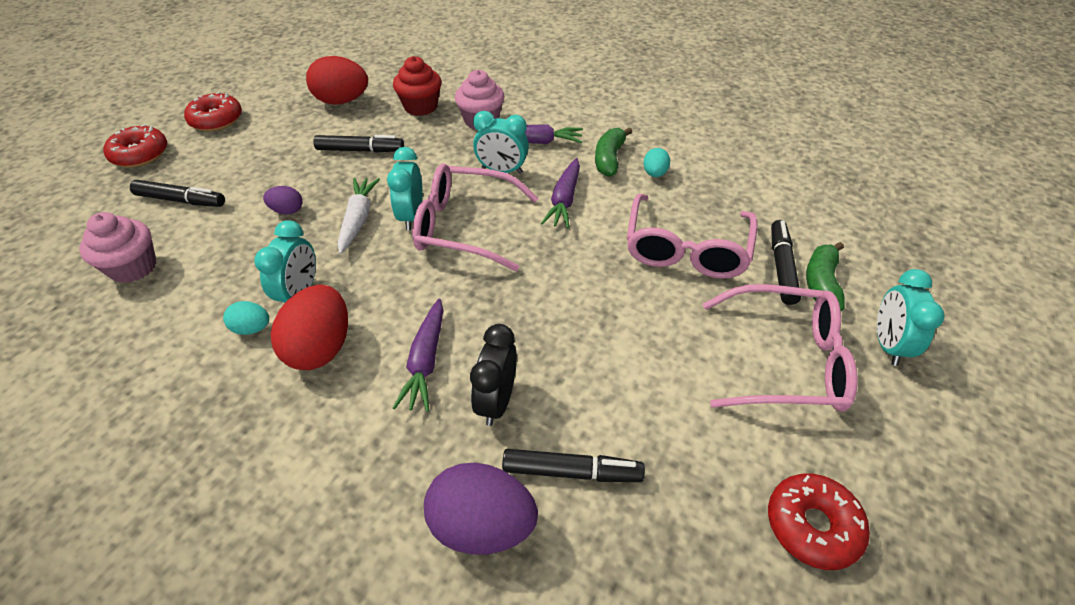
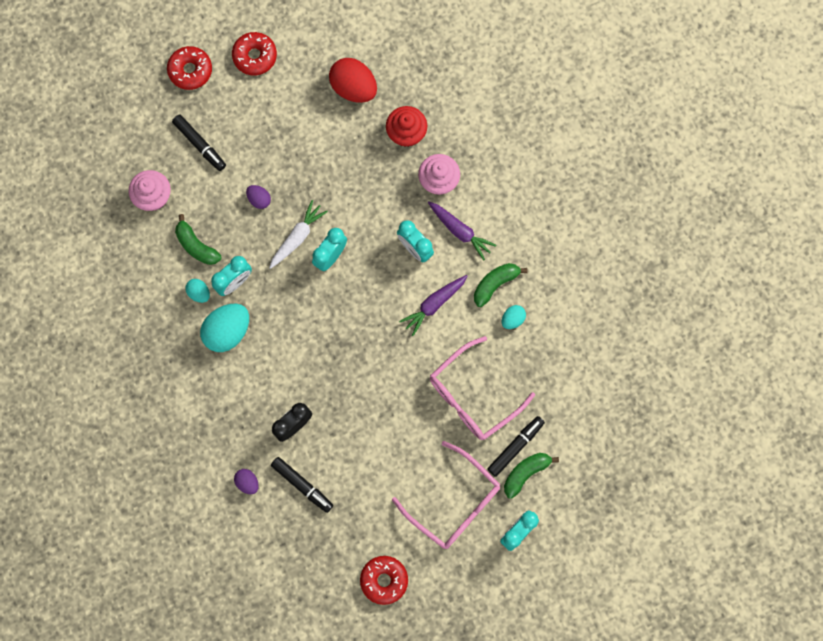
camera: 35 degrees right, 30 degrees up
(222, 285) = (196, 246): none -> green banana
(321, 348) = (227, 331): red egg -> turquoise egg
(360, 150) = (335, 162): black marker -> none
(425, 361) = (274, 376): purple carrot -> none
(464, 227) = (356, 287): pink glasses -> none
(482, 525) = (247, 482): purple egg -> purple egg, size x0.51

